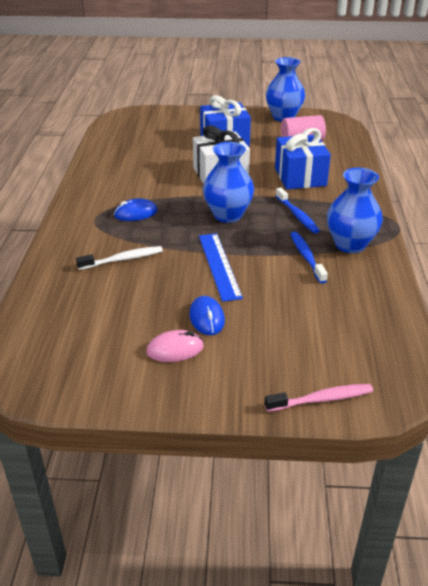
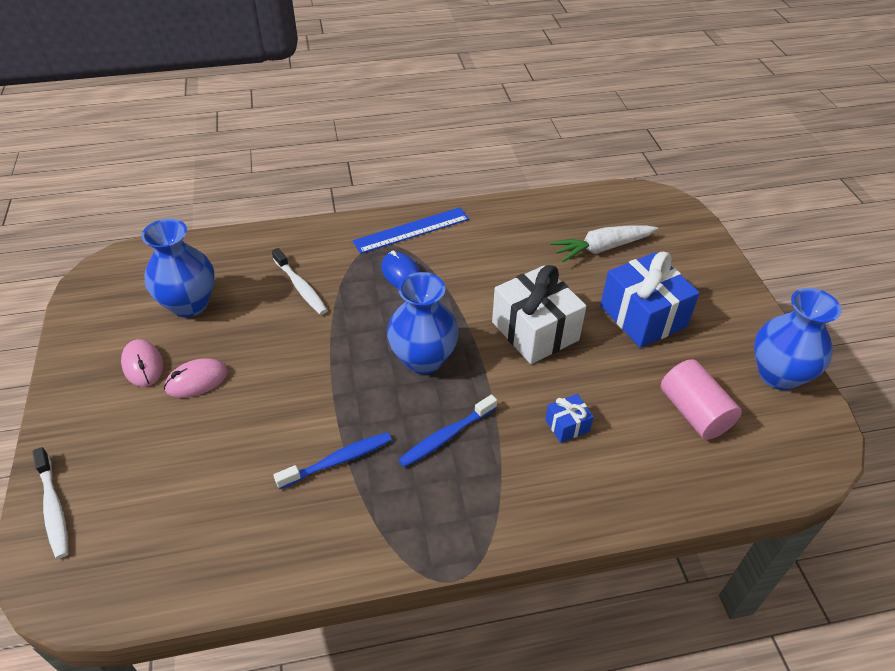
camera: 75 degrees right, 10 degrees up
(157, 140) = (602, 248): none -> white carrot
(207, 318) = (197, 380): blue mouse -> pink mouse
(219, 265) = (302, 372): blue ruler -> blue ruler (411, 230)
(300, 177) = (567, 425): blue gift -> blue gift, size x0.46
(322, 399) = (53, 508): pink toothbrush -> white toothbrush
(350, 245) = (381, 511): blue vase -> blue vase (189, 304)

